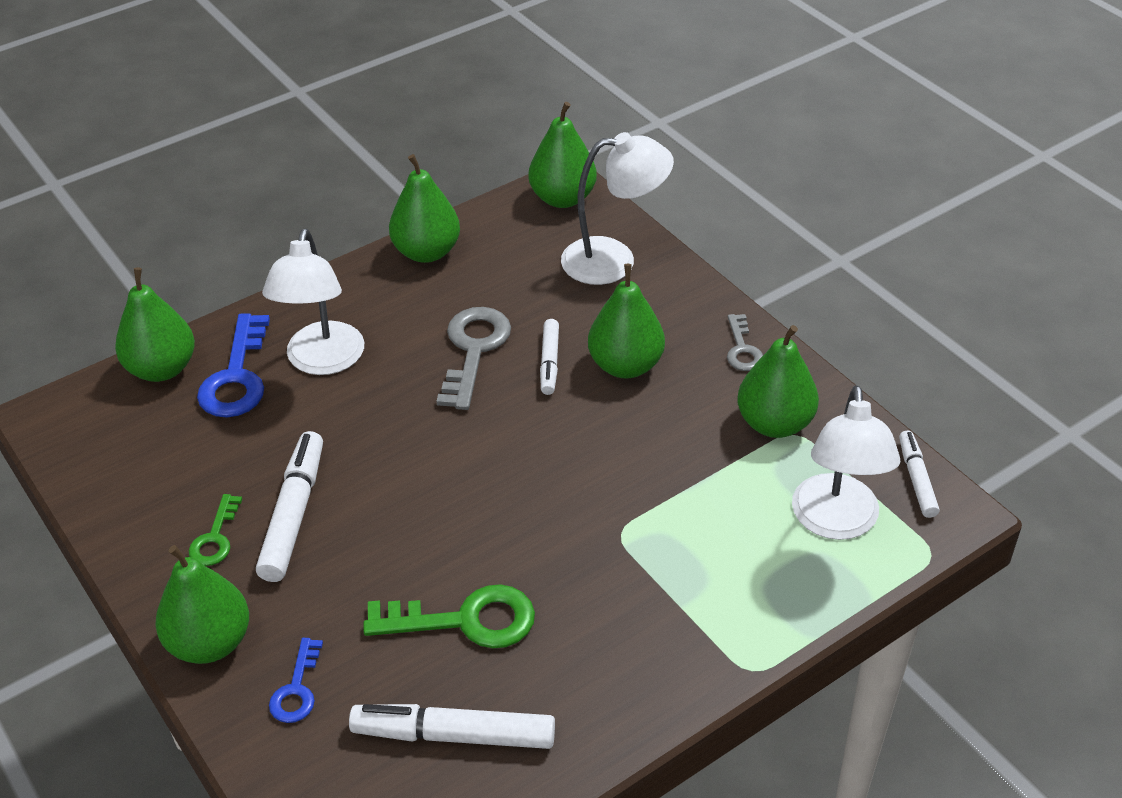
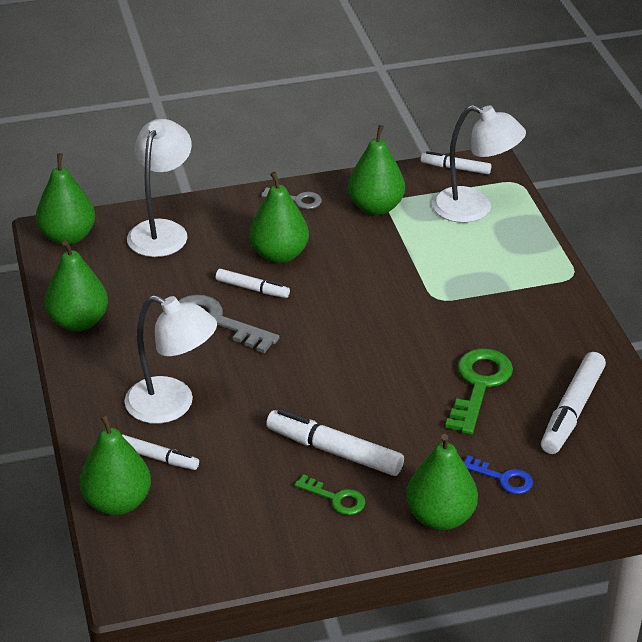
camera: 70 degrees left, 5 degrees down
(236, 376) = (158, 458): blue key -> white marker

